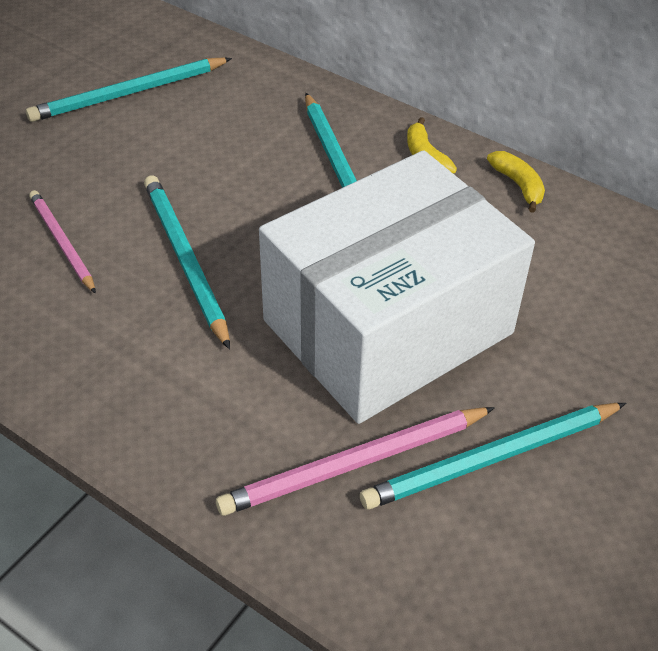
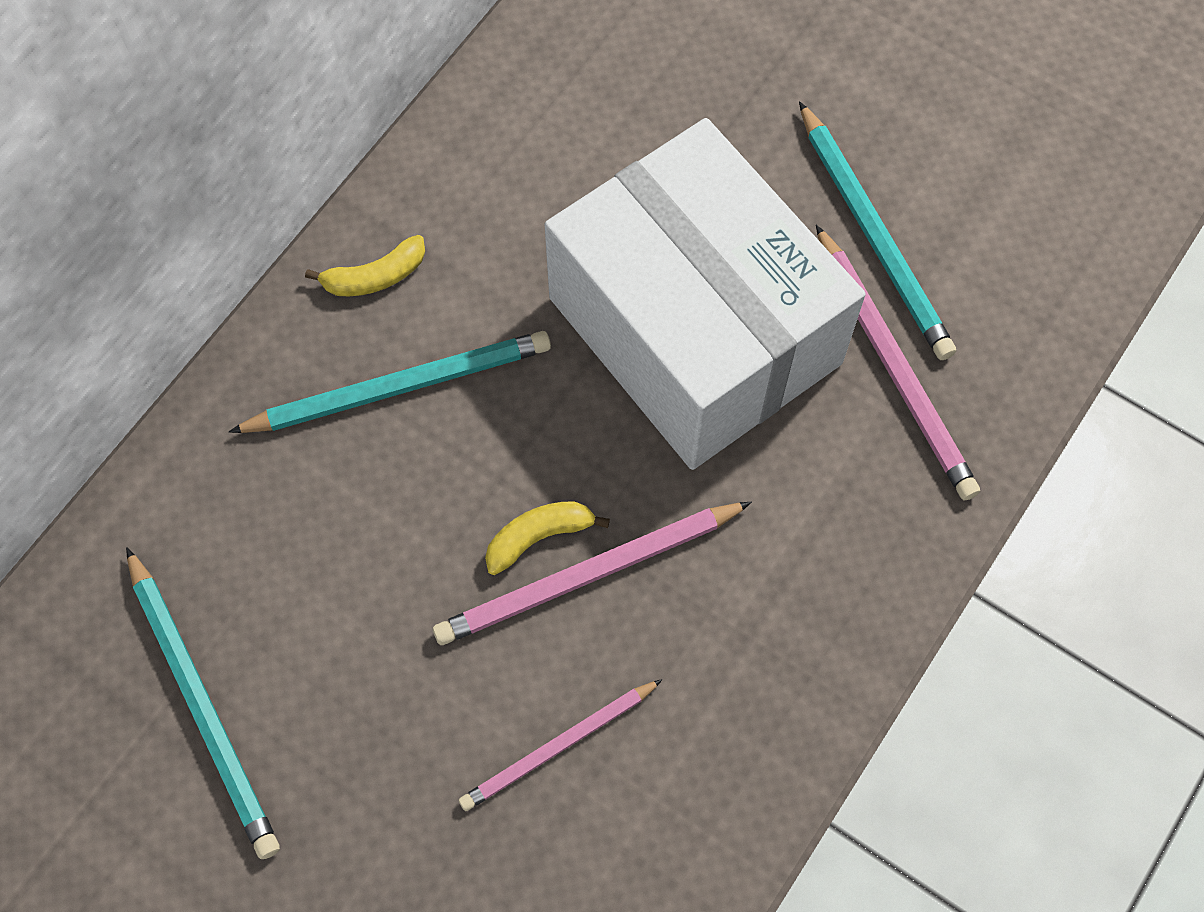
camera: 90 degrees left, 20 degrees up
(185, 260) = (588, 575): turquoise pencil -> pink pencil
(518, 185) = (436, 170): yellow banana -> yellow banana (538, 536)

